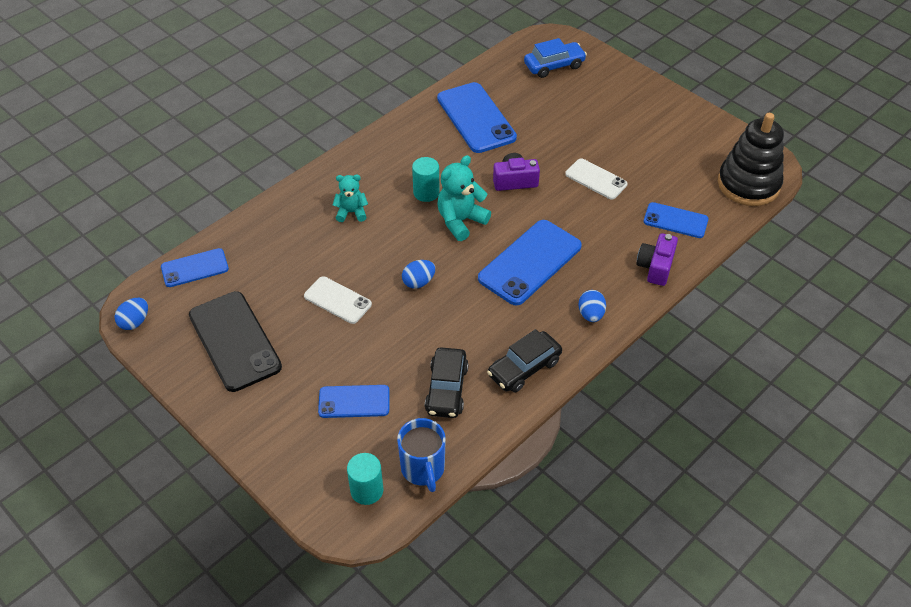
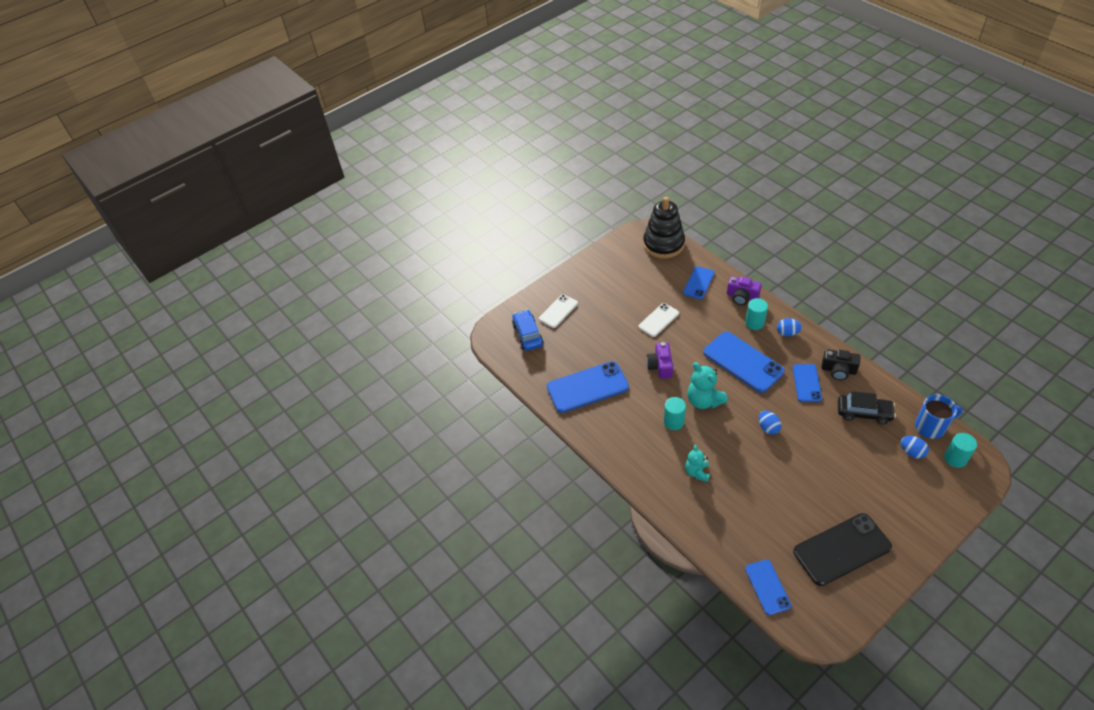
camera: 80 degrees left, 0 degrees up
(135, 322) = (832, 629): blue egg -> blue egg (911, 452)
(337, 300) = (791, 479): white phone -> white phone (558, 311)
(354, 402) = (884, 467): blue phone -> blue phone (807, 383)
(524, 368) = (838, 370): black car -> black camera
(605, 278) = (754, 323): none -> turquoise cylinder

